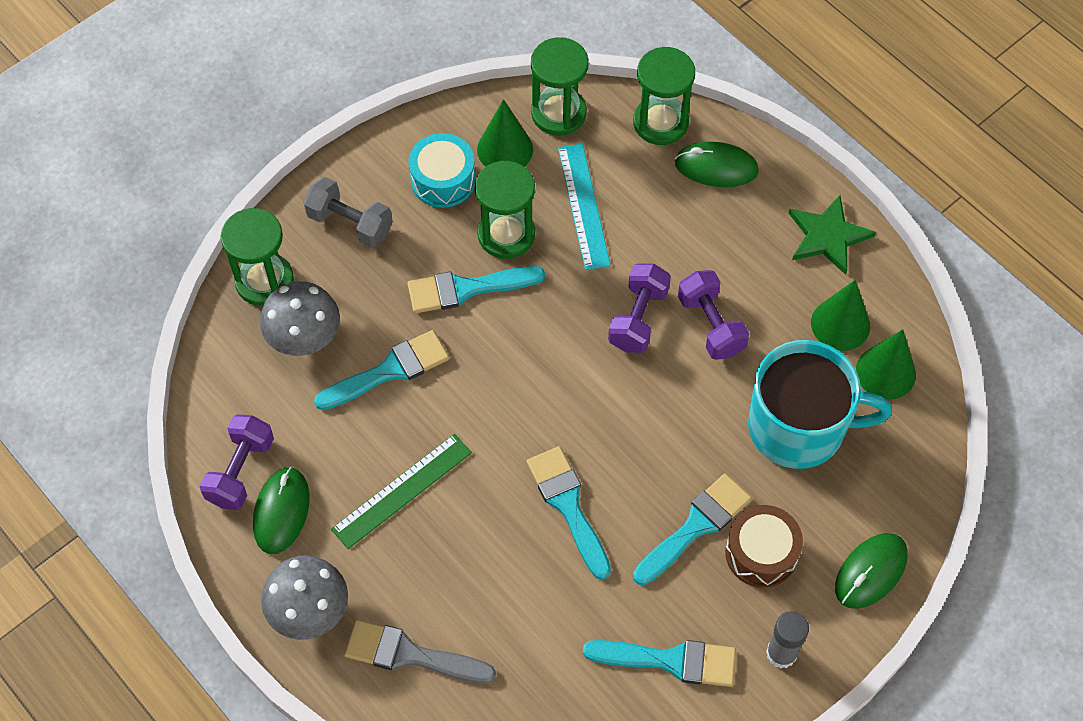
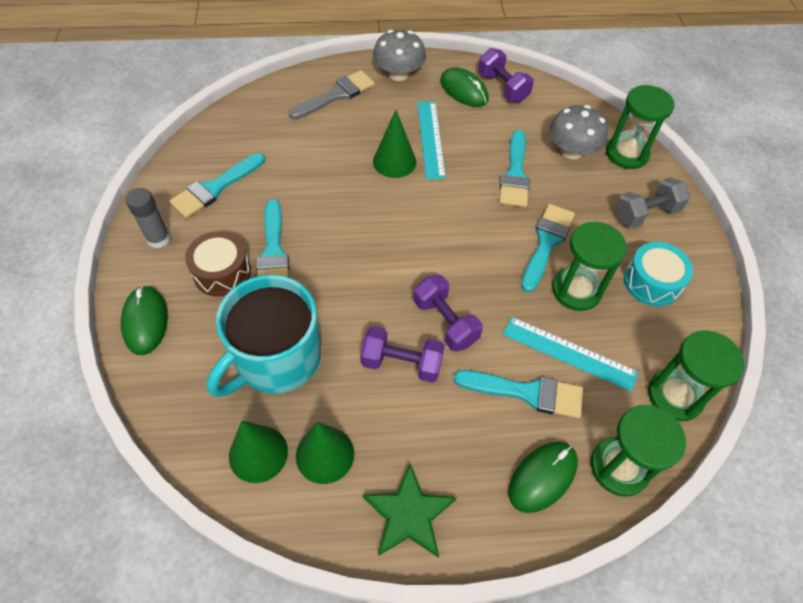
camera: 125 degrees right, 5 degrees down
(402, 490) = (431, 139): green ruler -> turquoise ruler
(505, 149) = (658, 336): green cone -> green cone (394, 161)
(568, 506) = (349, 201): turquoise brush -> turquoise brush (527, 393)

